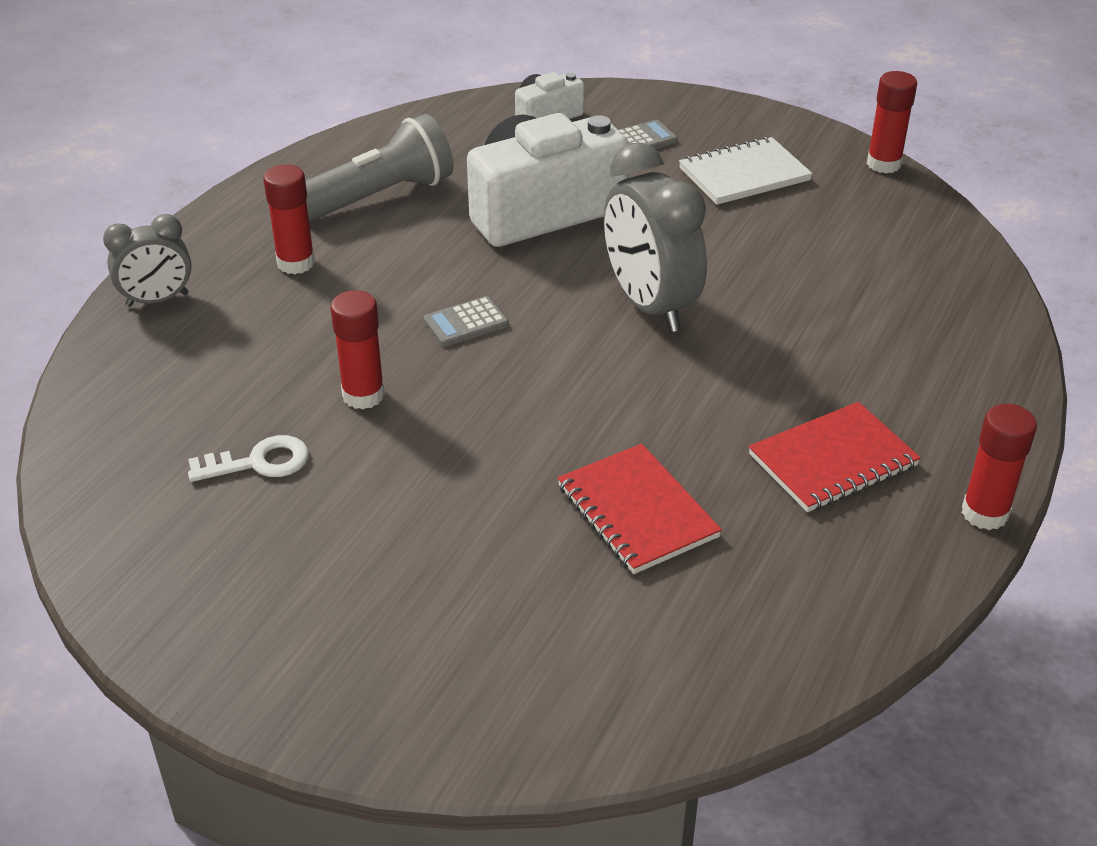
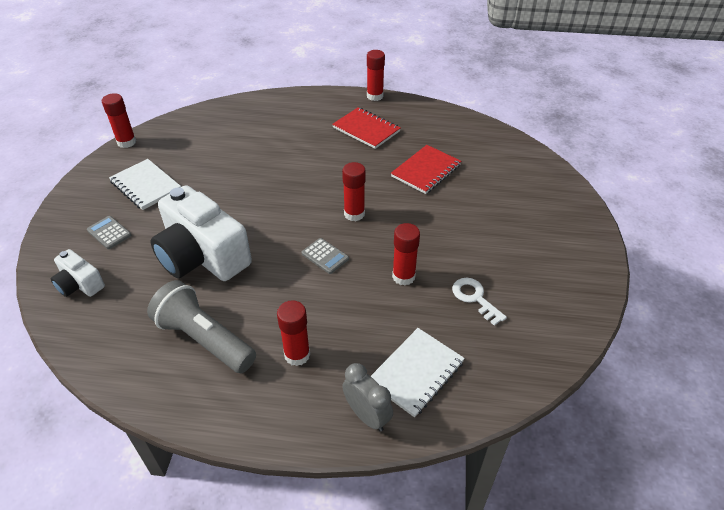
camera: 110 degrees left, 5 degrees up
(180, 357) = (416, 373): none -> white notebook
(552, 377) = (354, 214): none -> red glue stick
(650, 305) = (282, 195): grey clock -> none

